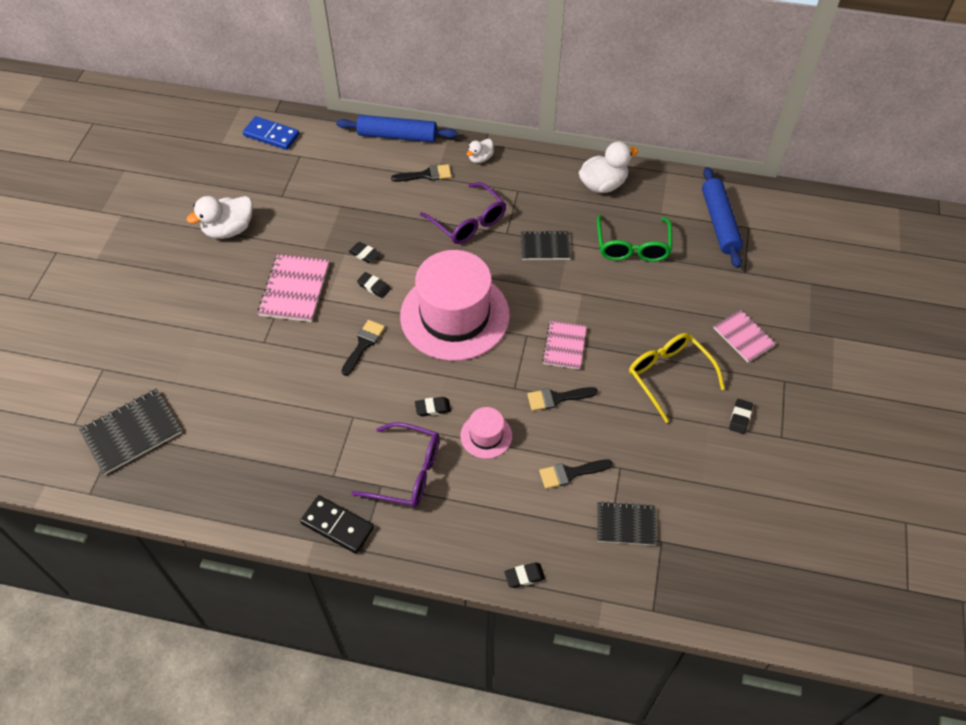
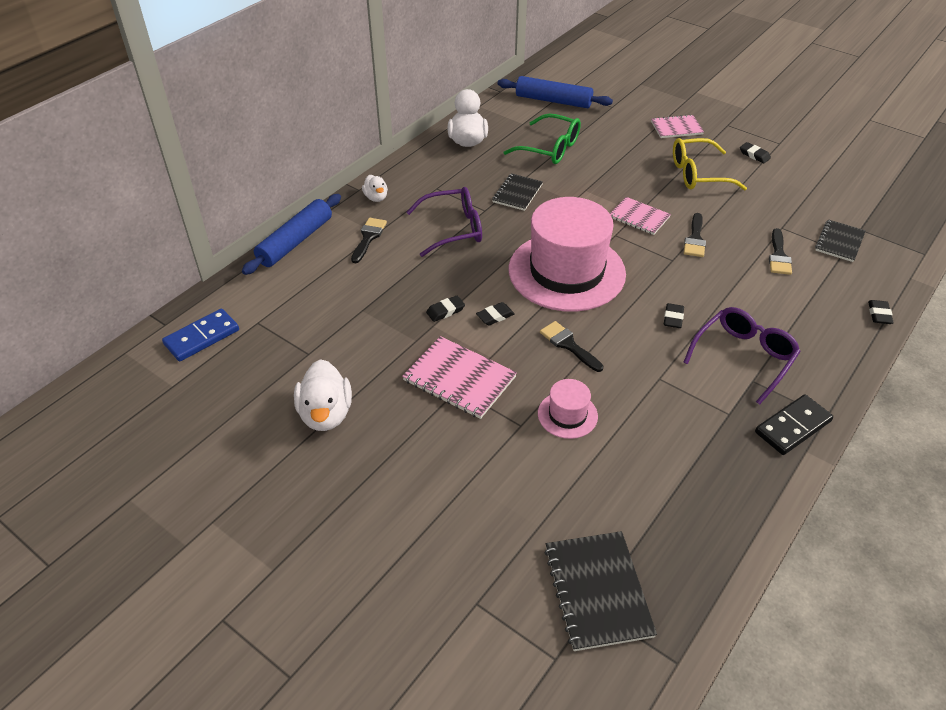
camera: 65 degrees left, 10 degrees down
(486, 435) = (719, 293): pink hat -> pink hat (567, 415)

